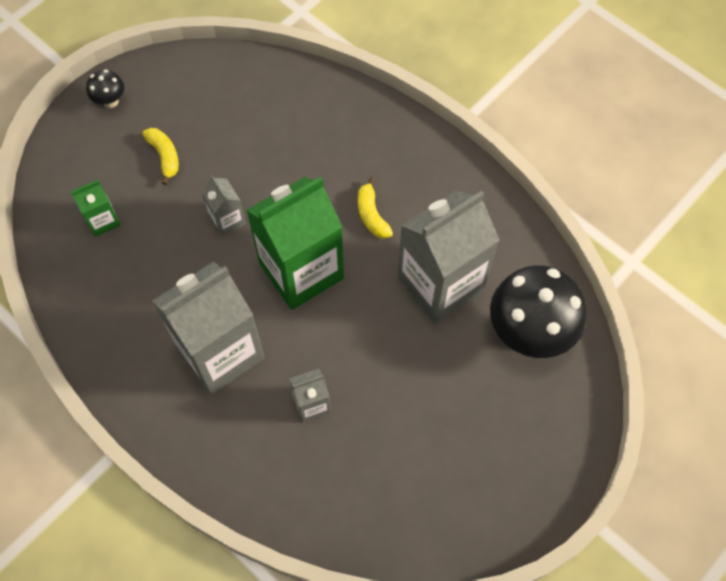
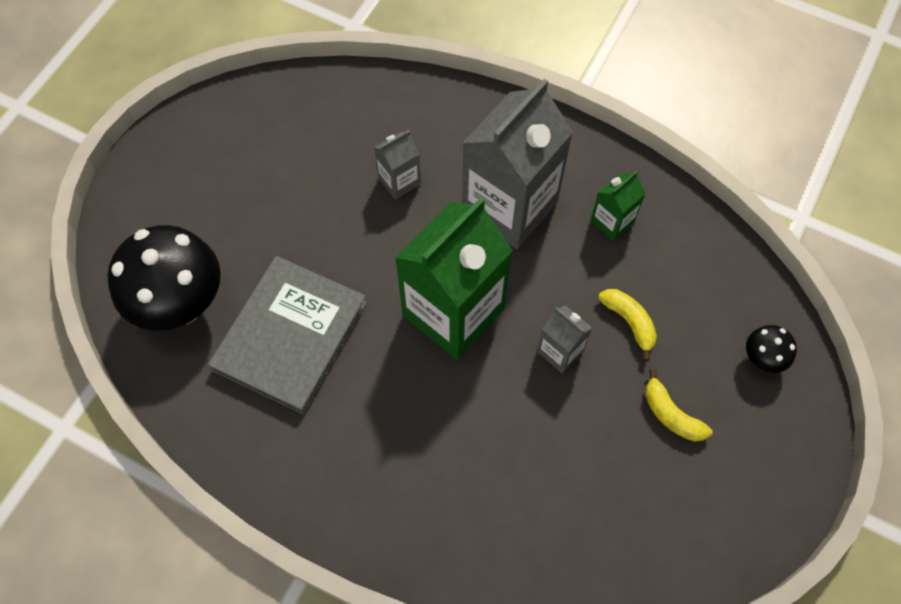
camera: 165 degrees right, 0 degrees up
(103, 220) = (702, 314): green carton -> green carton (612, 221)
(110, 101) = (779, 476): black mushroom -> black mushroom (762, 359)
(372, 215) = (390, 401): yellow banana -> yellow banana (629, 322)
(440, 284) = (290, 336): grey carton -> grey book

